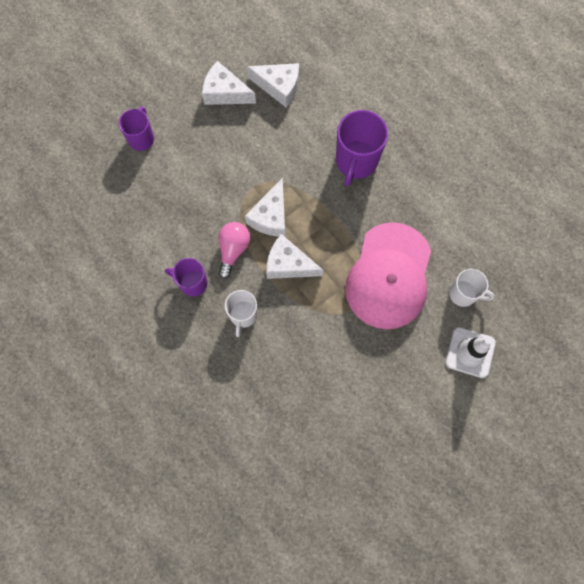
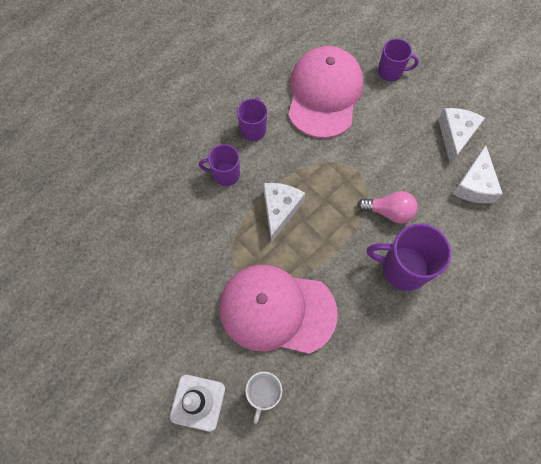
camera: 85 degrees right, 5 degrees down
(159, 207) = (324, 94): none -> pink cap
(233, 250) = (289, 159): pink light bulb -> pink light bulb (389, 211)
(243, 315) = (225, 174): white mug -> purple mug
(270, 216) = (328, 189): white cheese -> none

